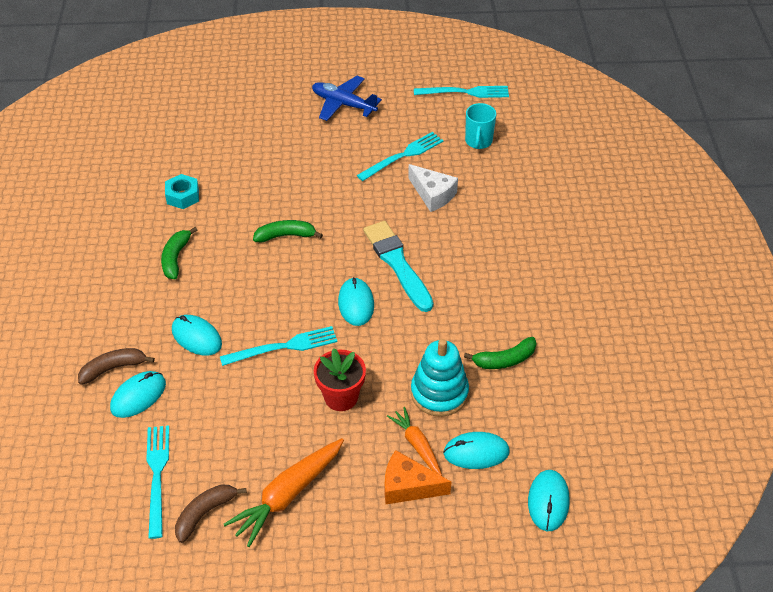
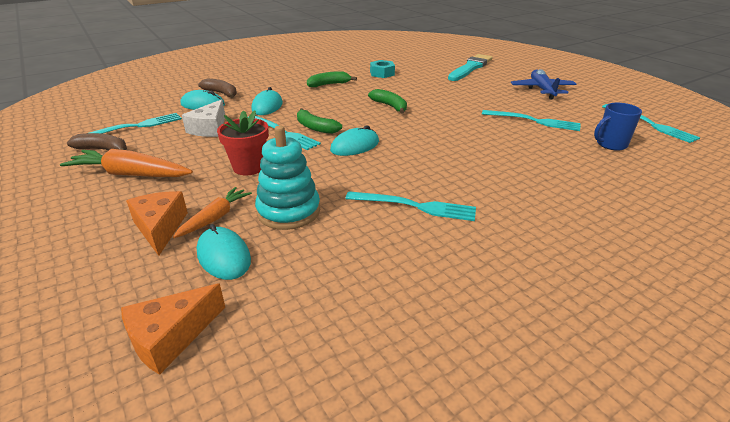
camera: 60 degrees right, 15 degrees down
(397, 264) = (418, 150): turquoise brush -> turquoise brush (470, 68)
(433, 194) = (515, 143): white cheese -> white cheese (209, 128)
(478, 141) = (610, 144): turquoise mug -> blue mug
(484, 312) = (415, 206): none -> turquoise fork
(504, 360) = (365, 237): green banana -> green banana (315, 127)
(548, 501) = (171, 337): turquoise mouse -> orange cheese

